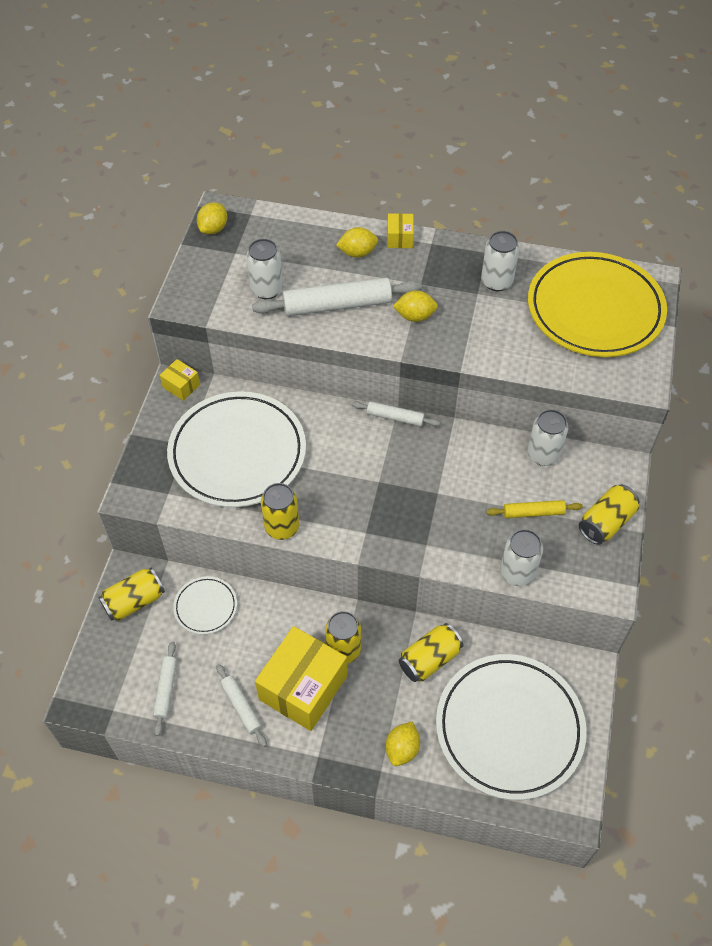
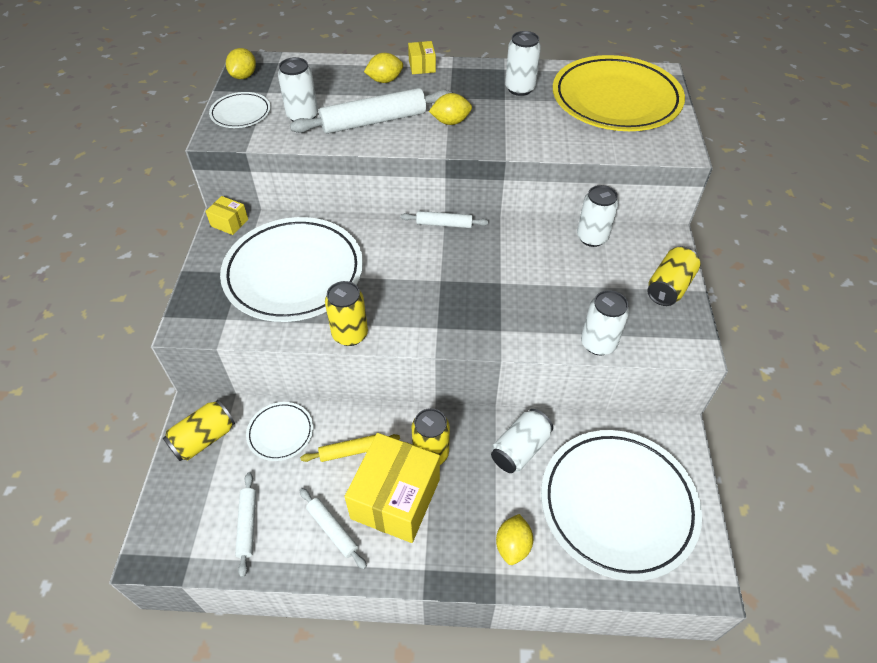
camera: 10 degrees left, 5 degrees down
(206, 278) = (241, 113): none -> white plate
(429, 659) = (520, 449): yellow can -> white can
(533, 513) = (597, 288): yellow rolling pin -> yellow rolling pin (351, 451)

